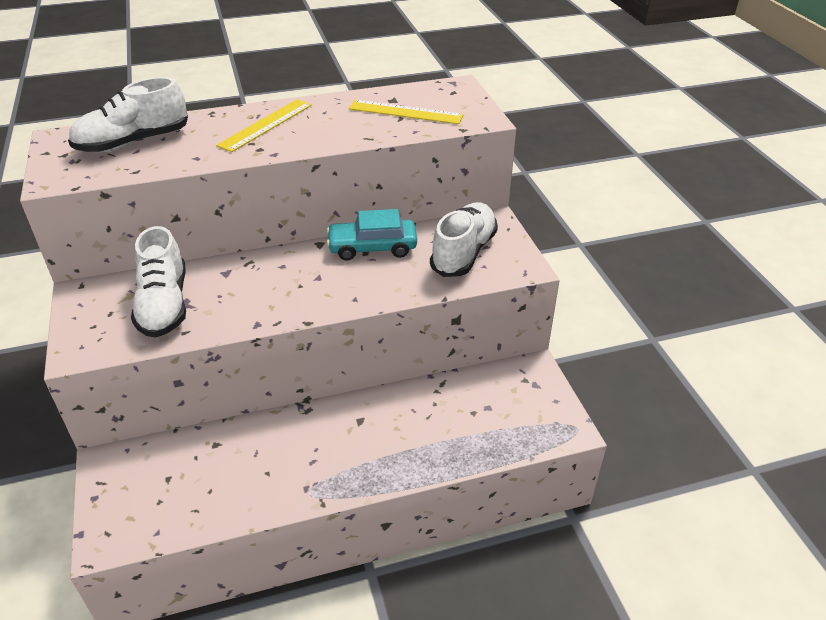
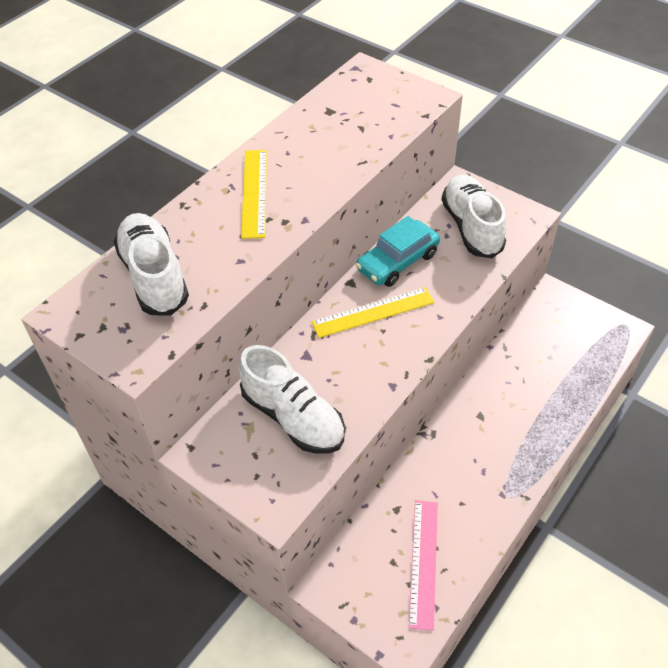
camera: 35 degrees left, 10 degrees up
(133, 142) = (154, 276): white shoe -> white shoe turned 135 degrees clockwise
(187, 494) = (423, 562): none -> pink ruler
(405, 112) = (357, 119): yellow ruler -> yellow ruler (373, 312)

